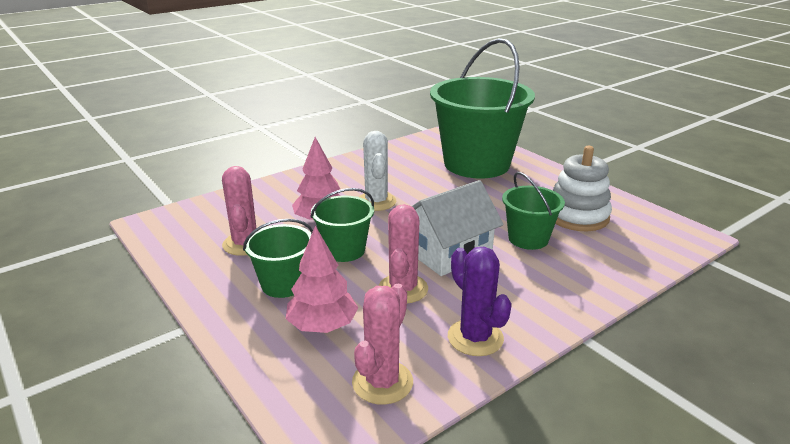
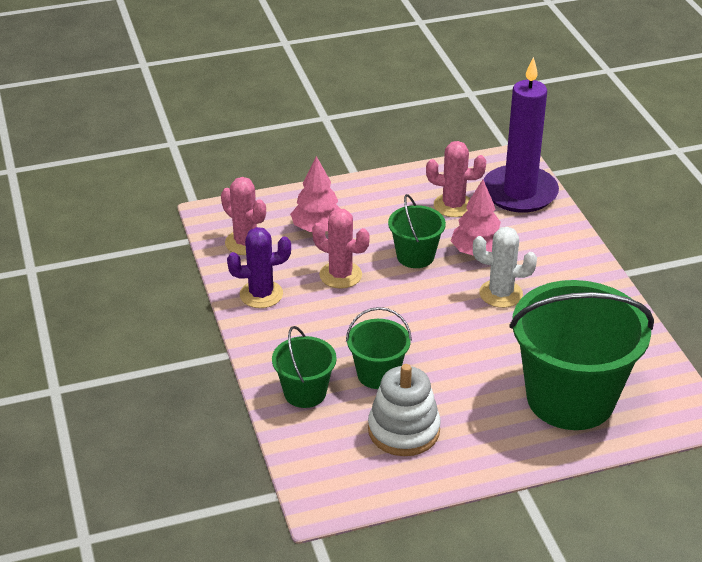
camera: 110 degrees right, 10 degrees up
(212, 213) = (519, 192): none -> purple candle
(283, 284) = (380, 218): green bucket -> green bucket (305, 392)
(448, 252) = (381, 315): white house -> none

